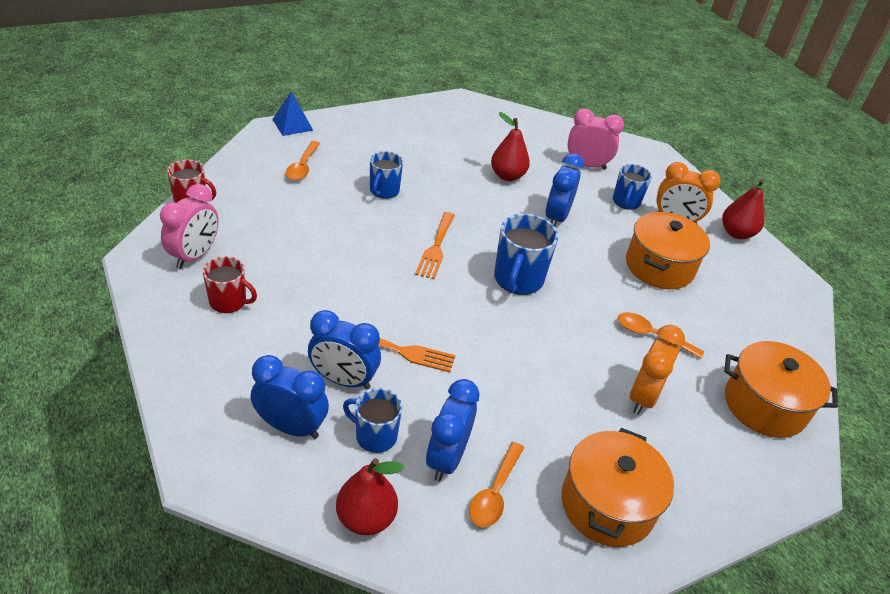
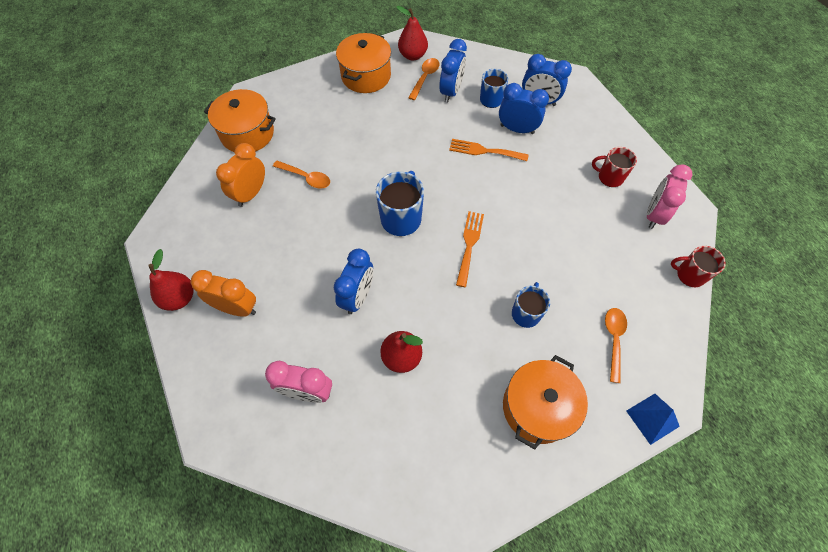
camera: 175 degrees left, 20 degrees up
(366, 518) = (489, 64): red pear -> red pear (412, 55)
(626, 202) = (279, 331): blue mug -> none
(643, 397) = (327, 133): orange clock -> orange clock (251, 193)
(659, 266) = (276, 245): orange pot -> orange pot (537, 407)

